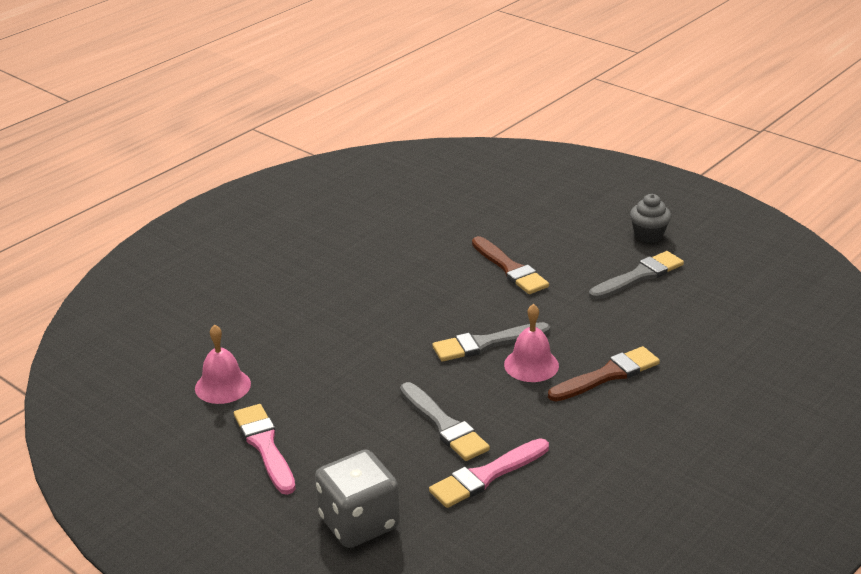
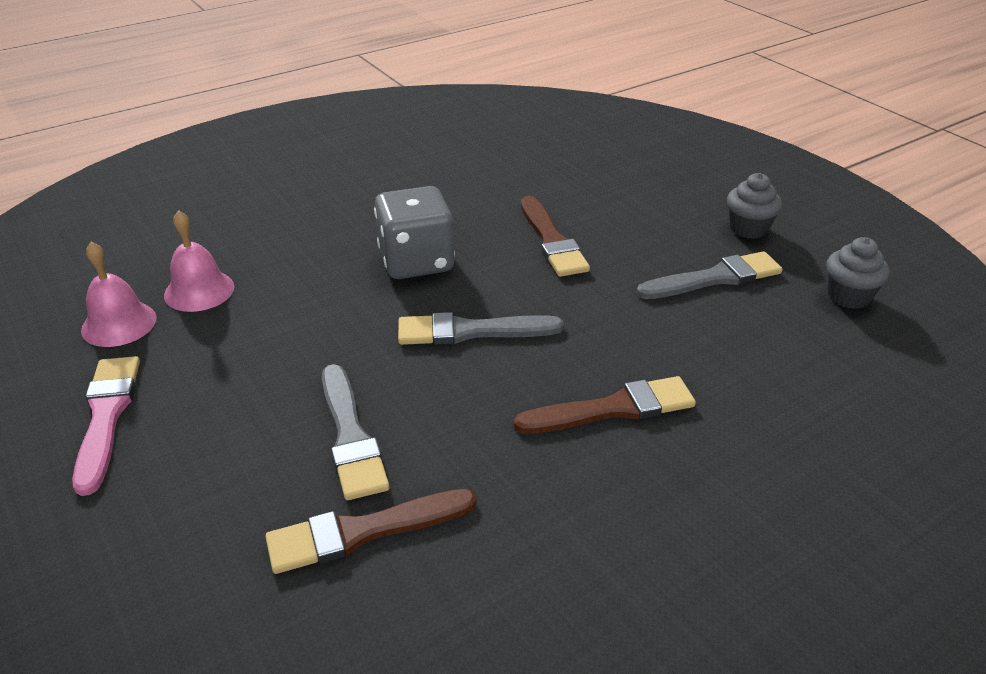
camera: 15 degrees right, 5 degrees up
(359, 523) = (141, 567): grey dice -> grey dice (416, 261)
(486, 476) = (362, 532): pink brush -> brown brush
(531, 365) = (514, 372): pink bell -> pink bell (199, 291)
(733, 273) = (848, 296): none -> grey cupcake

